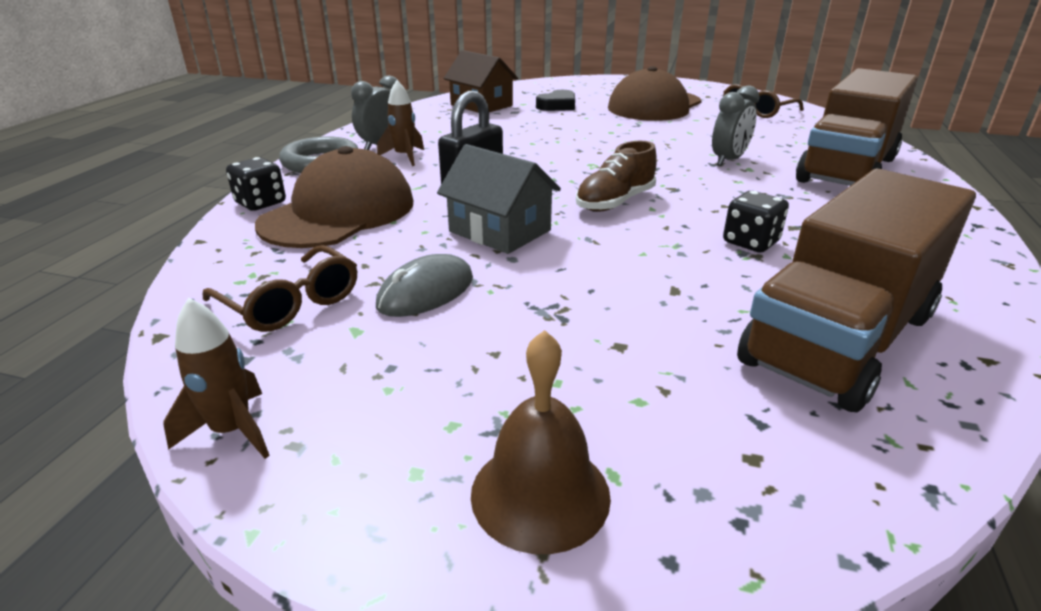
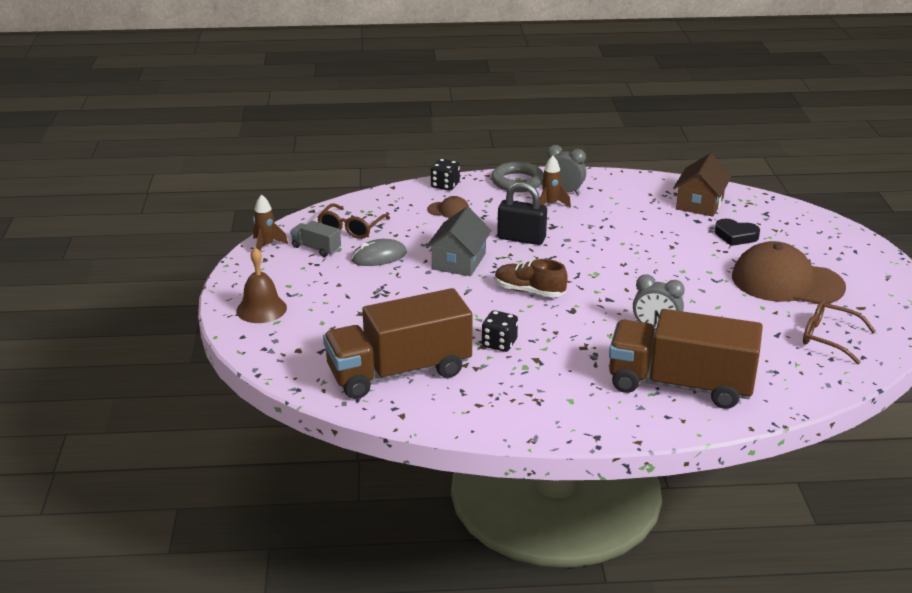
camera: 70 degrees right, 0 degrees up
(323, 357) = (316, 248): none -> grey truck
(339, 213) = (449, 210): brown cap -> brown cap, size x0.43
(426, 292) = (379, 257): grey mouse -> grey mouse turned 45 degrees counterclockwise
(839, 338) = (399, 372): brown truck -> brown truck turned 45 degrees counterclockwise

